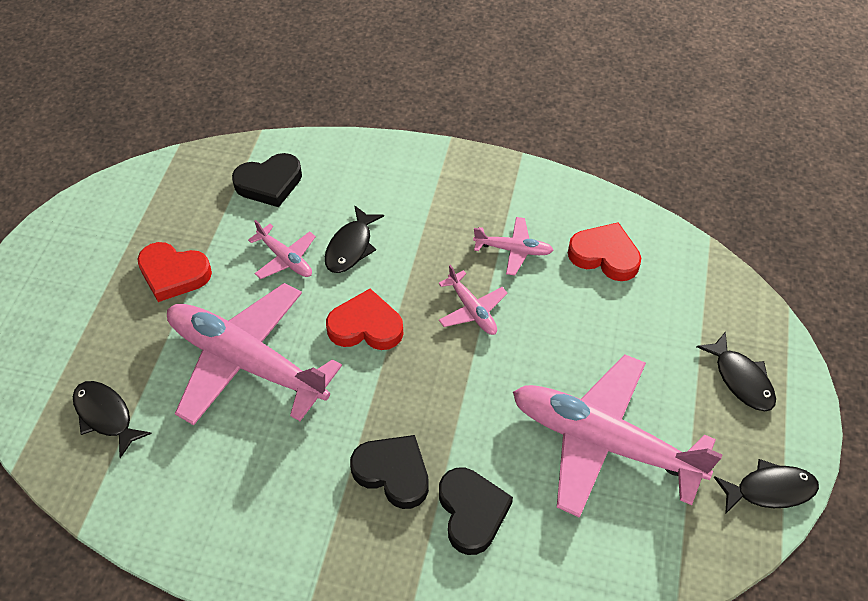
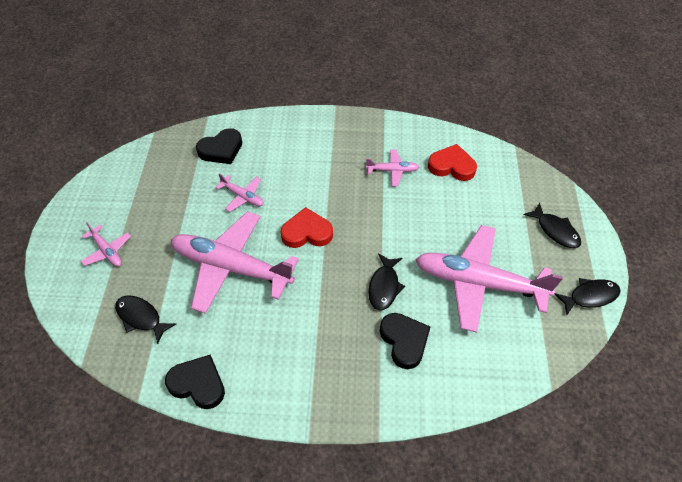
camera: 10 degrees left, 0 degrees up
(173, 274) = (168, 217): red heart -> none
(351, 247) = (285, 183): black fish -> black fish (384, 286)
(393, 473) = (346, 324): black heart -> black heart (198, 384)
(472, 310) = (374, 212): pink plane -> pink plane (107, 251)

